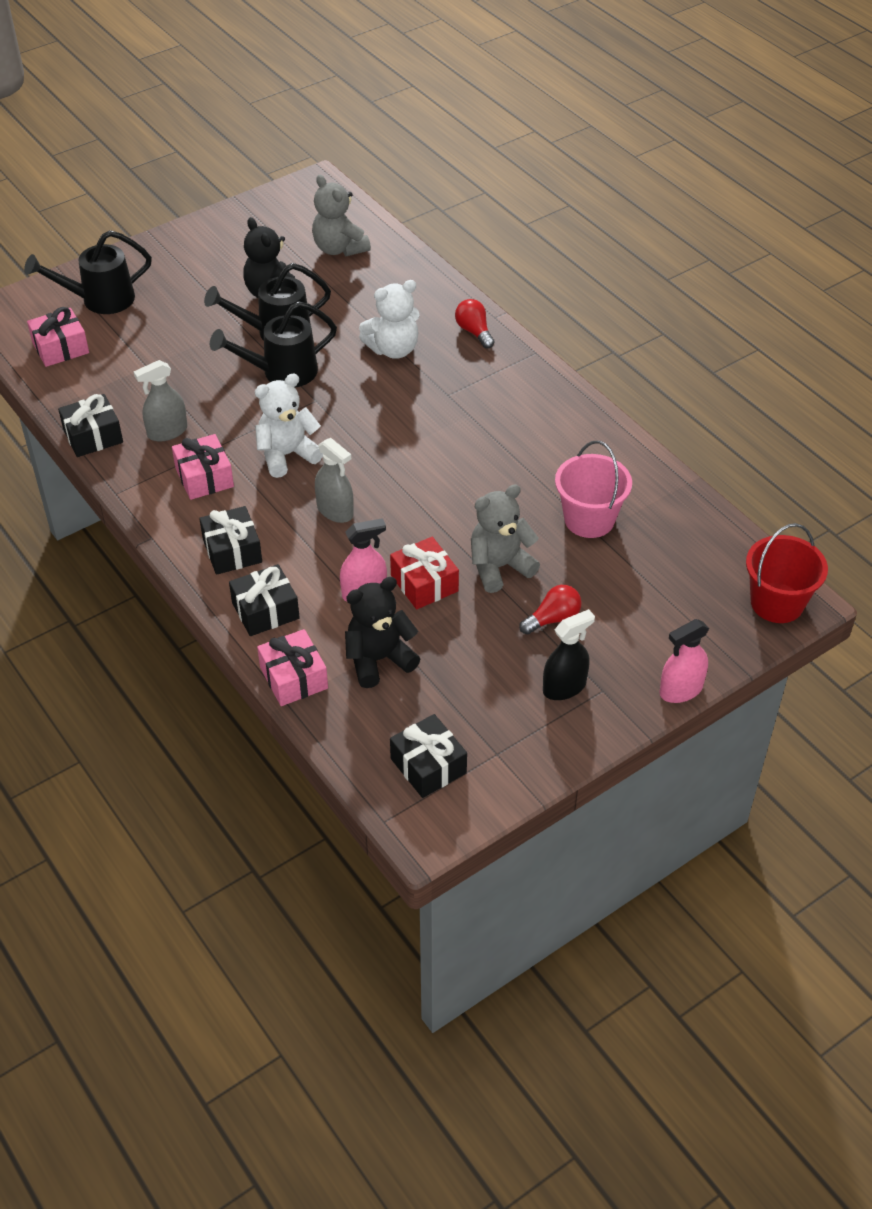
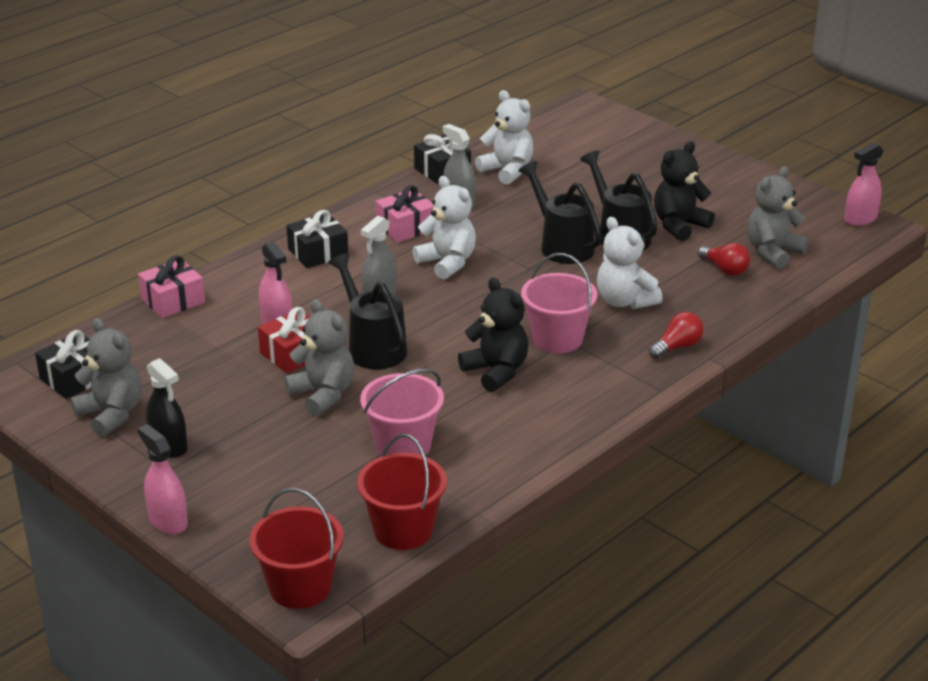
camera: 80 degrees right, 15 degrees down
(60, 348) = (550, 139): pink gift -> none
(100, 300) = (623, 146): black watering can -> black watering can (373, 347)
(115, 388) = (507, 171): none -> white teddy bear
(265, 610) = (249, 277): black gift -> none
(301, 189) = (860, 219): none -> pink spray bottle
(378, 659) = (197, 340): black teddy bear -> black teddy bear (496, 371)
(443, 400) = (557, 339): none -> pink bucket
(502, 733) = (111, 414): none -> grey teddy bear
(553, 619) = (257, 432): red light bulb -> red light bulb (725, 269)
(707, 532) = (403, 530): none -> red bucket

